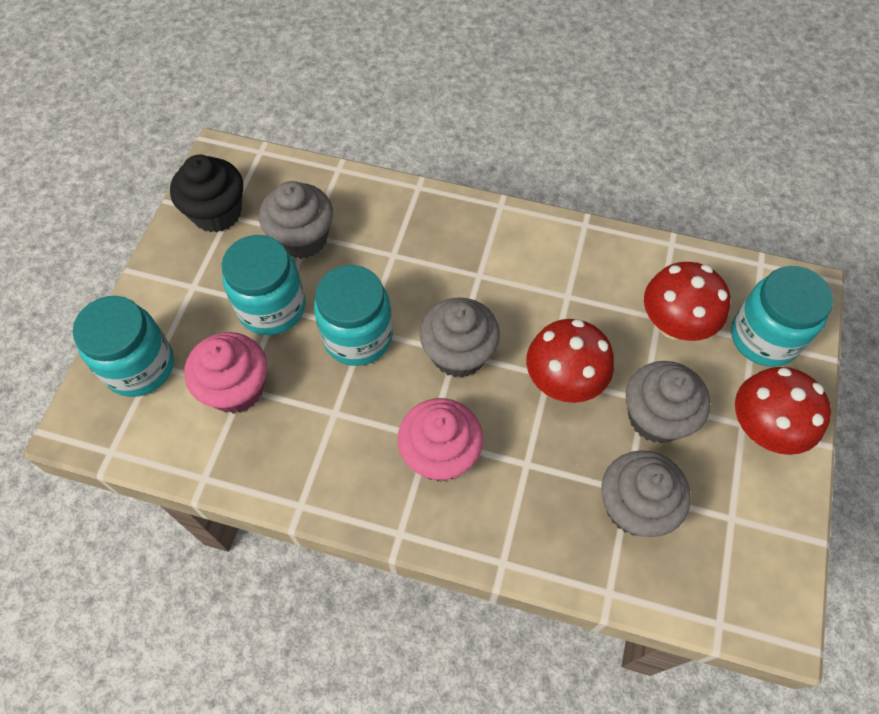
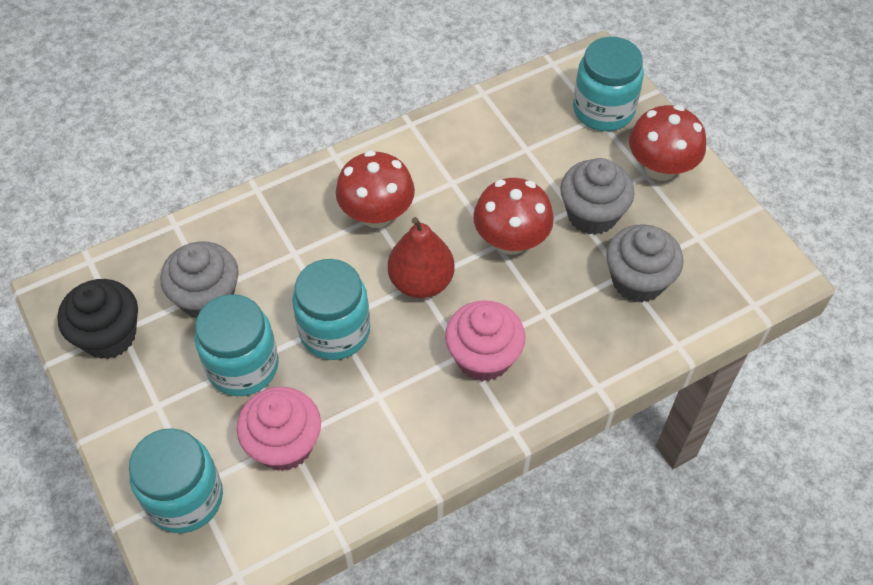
camera: 45 degrees left, 5 degrees down
(458, 354) = (421, 282): grey cupcake -> red pear
(674, 324) = (541, 145): red mushroom -> red mushroom (377, 214)

